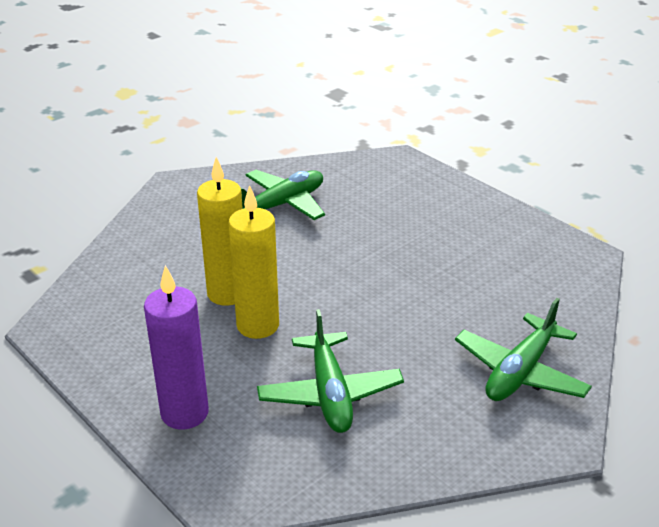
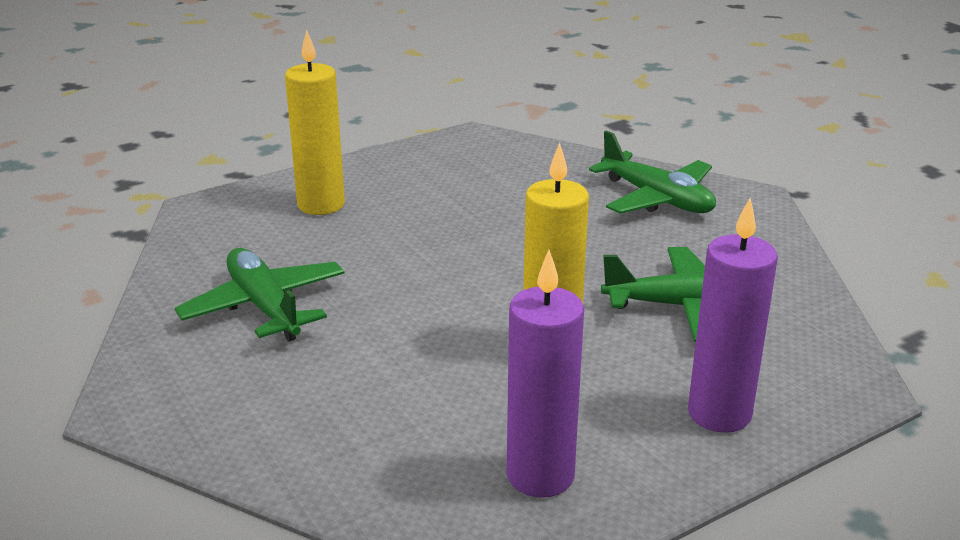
camera: 80 degrees left, 5 degrees down
(116, 332) = (540, 475): none -> purple candle
(227, 293) = (473, 368): yellow candle -> yellow candle (321, 205)

